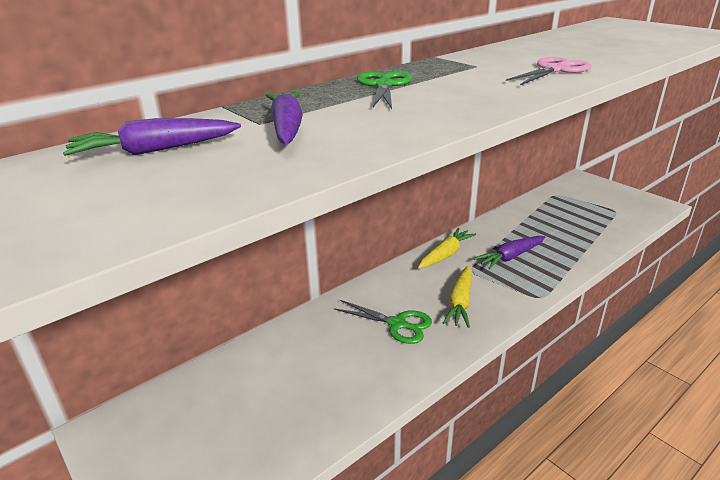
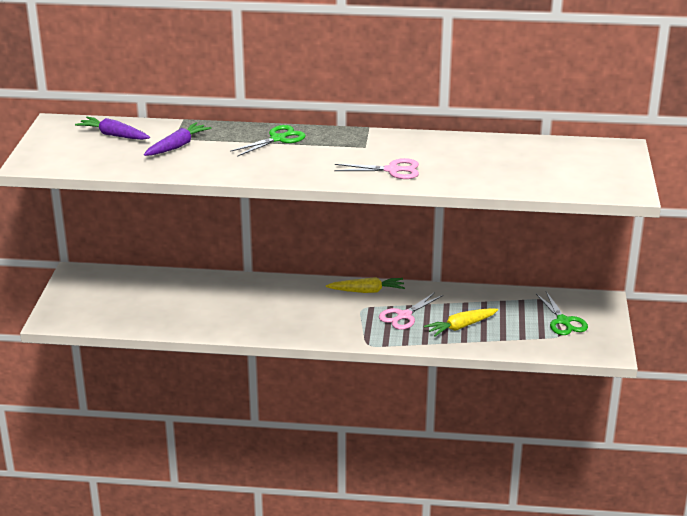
camera: 45 degrees right, 0 degrees up
(397, 324) = (263, 308): green scissors -> green scissors (563, 321)
(460, 303) = (317, 319): yellow carrot -> yellow carrot (461, 327)
(510, 257) = (404, 316): purple carrot -> pink scissors

